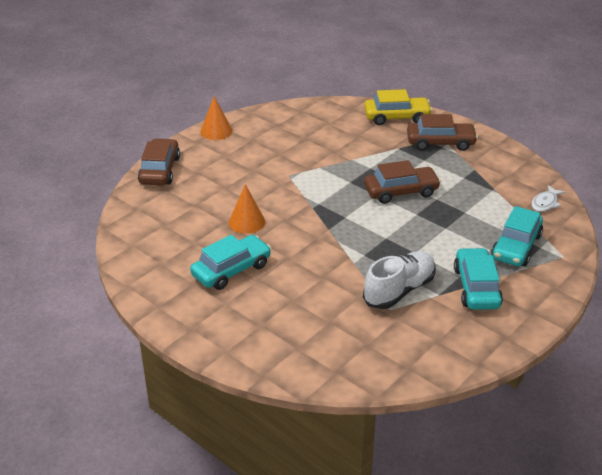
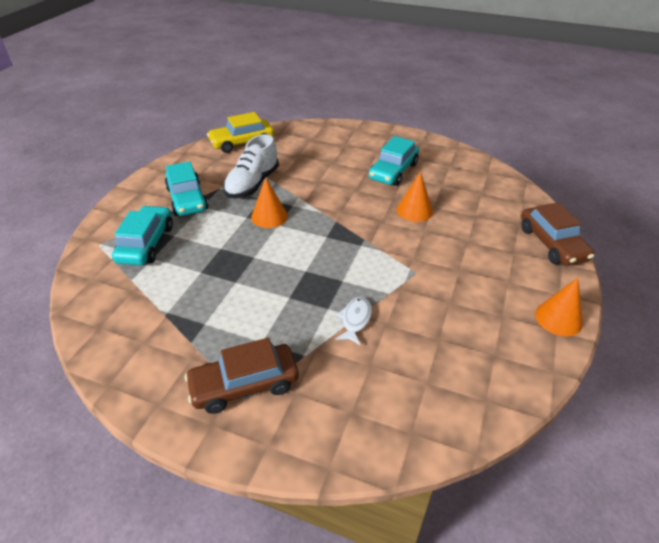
camera: 160 degrees right, 5 degrees up
(392, 248) = (269, 216): none -> orange cone
(397, 117) = (329, 431): yellow car -> yellow car (242, 142)
(401, 192) = (279, 281): brown car -> none
(545, 203) = (101, 307): white fish -> white fish (355, 320)

